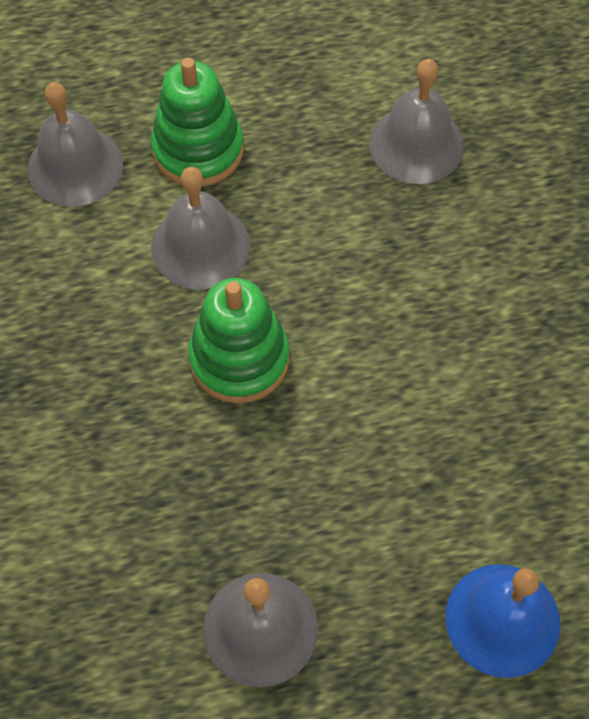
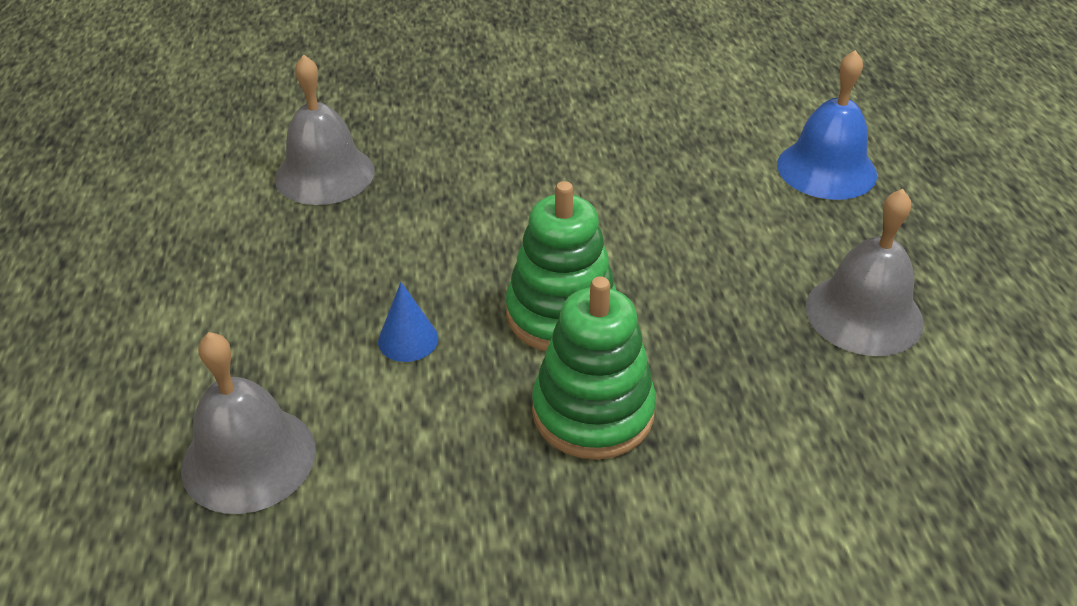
camera: 85 degrees left, 20 degrees down
(198, 150) = (268, 336): green stacking toy -> green stacking toy (593, 412)
(200, 246) = (408, 339): grey bell -> blue cone

